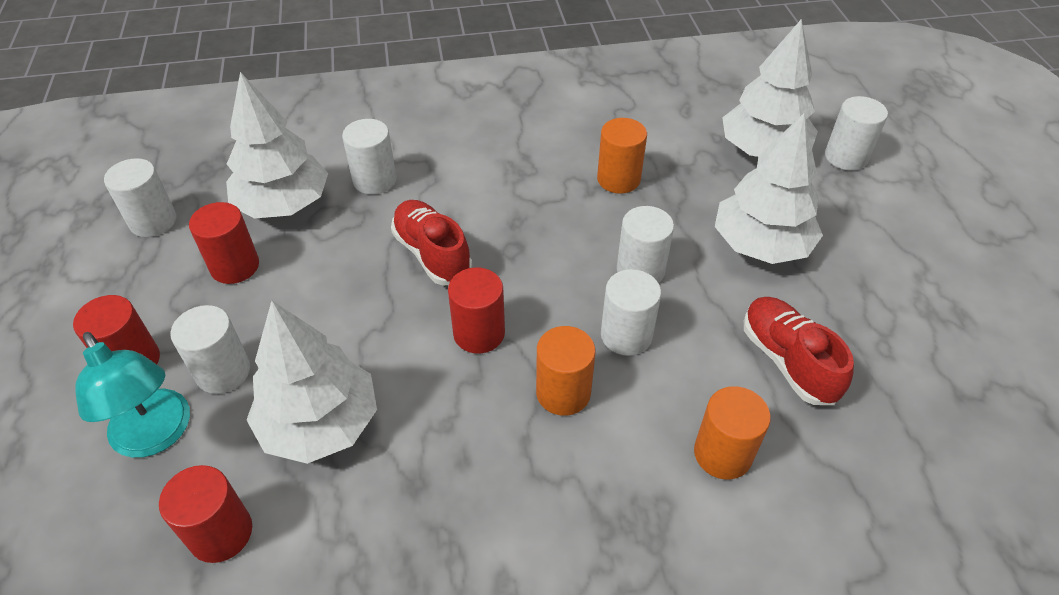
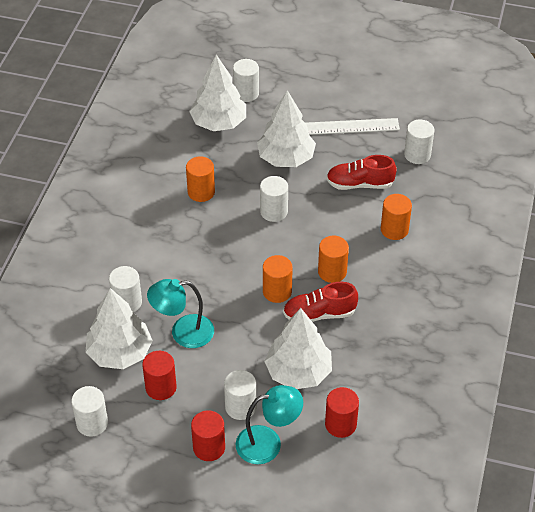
camera: 65 degrees left, 0 degrees up
(345, 254) = (183, 332): none -> turquoise lamp
(432, 254) = (208, 293): red shoe -> red shoe (319, 314)
(479, 333) = (277, 291): red cylinder -> orange cylinder
(626, 335) = (312, 235): white cylinder -> white cylinder (417, 155)
(897, 296) = (346, 127): none -> white ruler

